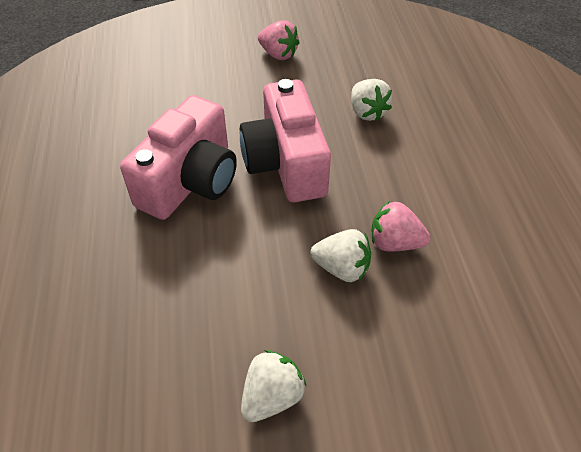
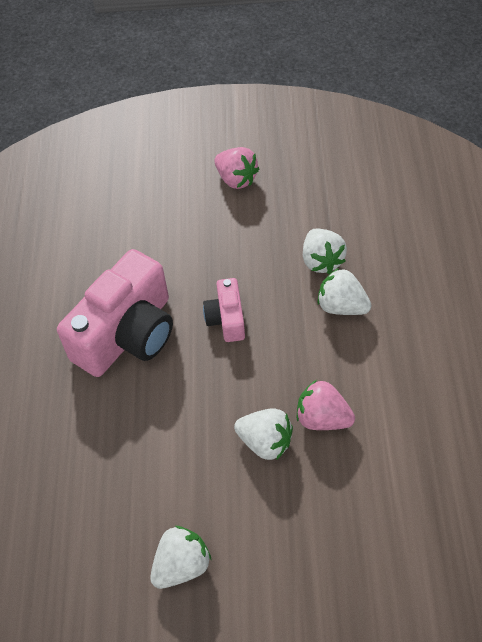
camera: 10 degrees right, 5 degrees up
(286, 163) = (227, 319): pink camera -> pink camera, size x0.50
(393, 147) = (341, 306): none -> white strawberry

